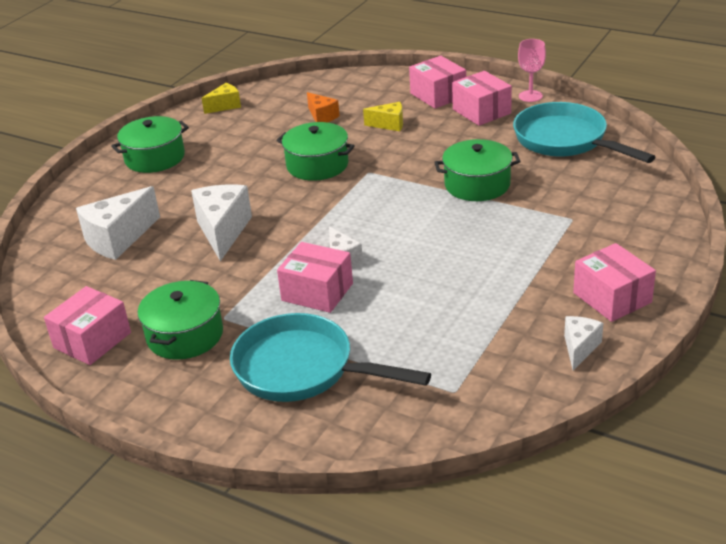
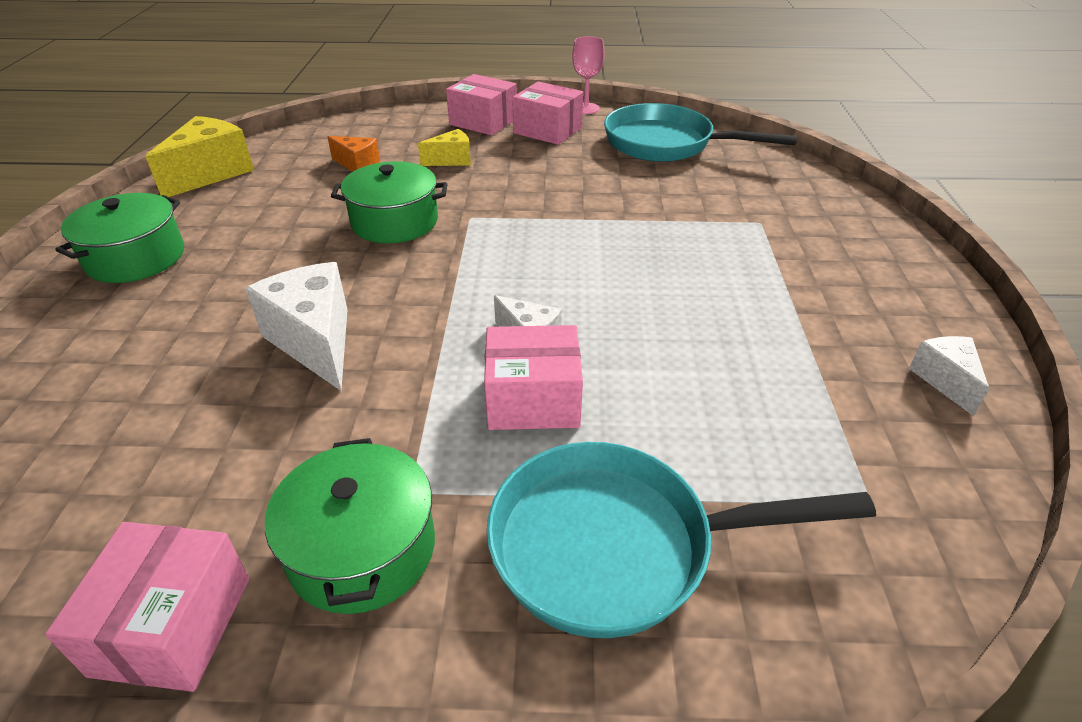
camera: 30 degrees left, 5 degrees up
(118, 239) = (132, 398): white cheese -> none
(225, 106) = (211, 173): yellow cheese -> yellow cheese, size x1.77
(477, 184) = (617, 206): green pot -> none
(612, 297) = (903, 303): pink box -> none

